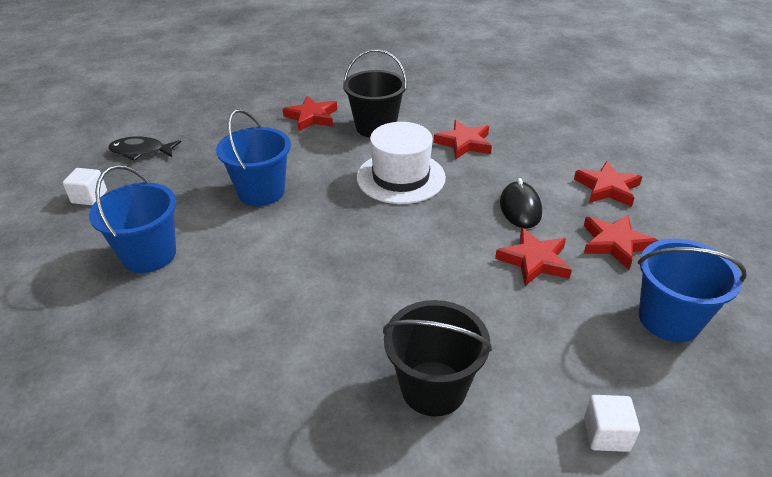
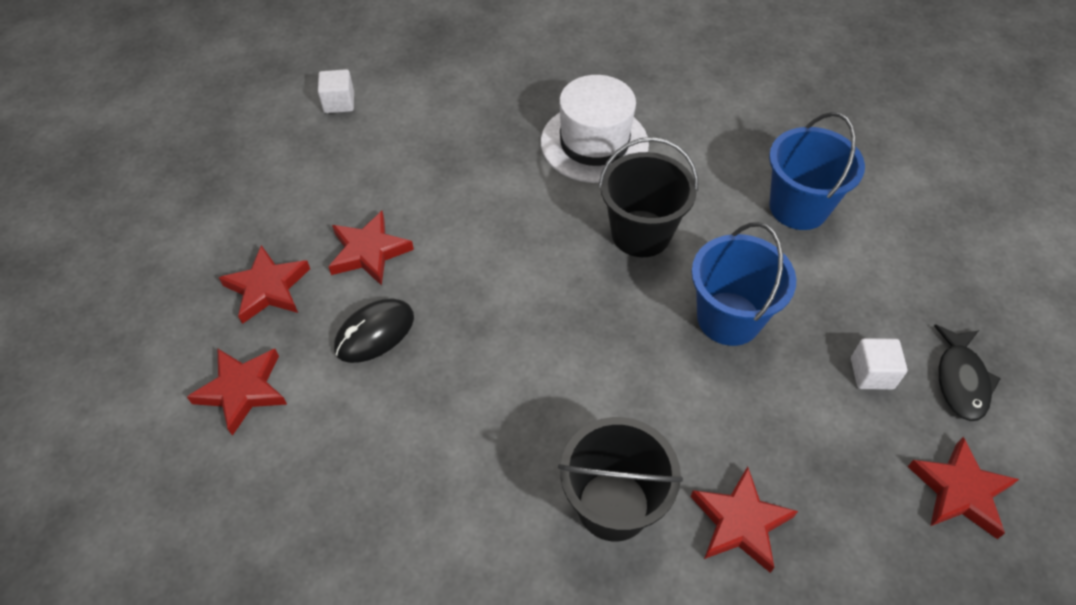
camera: 170 degrees right, 15 degrees up
(89, 197) = (945, 280): white cube -> white cube (871, 373)
(141, 152) = (961, 380): black fish -> black fish turned 105 degrees clockwise
(401, 177) = (544, 374): white hat -> white hat (594, 143)
(433, 388) = (472, 117): black bucket -> black bucket (641, 233)
(464, 143) = (452, 476): red star -> red star (960, 491)
(520, 208) = (375, 333): black mouse -> black mouse turned 60 degrees clockwise
(669, 319) = (247, 200): blue bucket -> none

